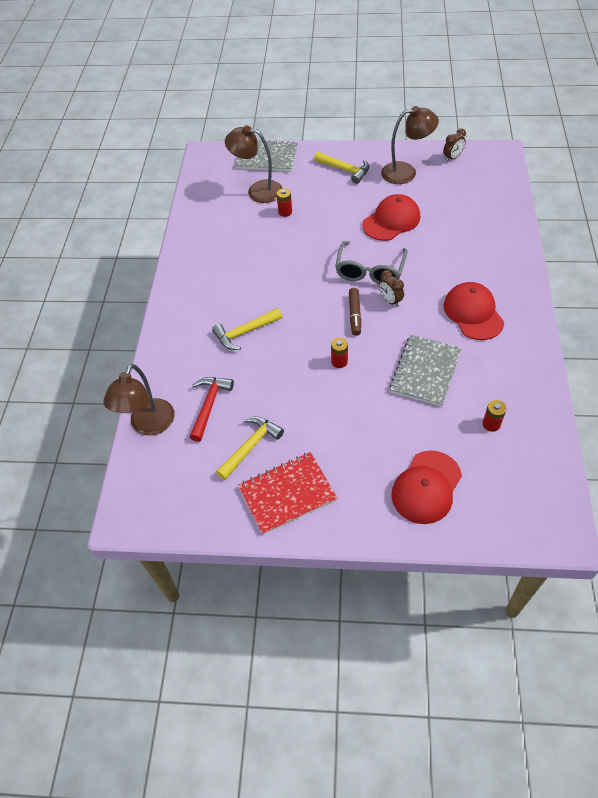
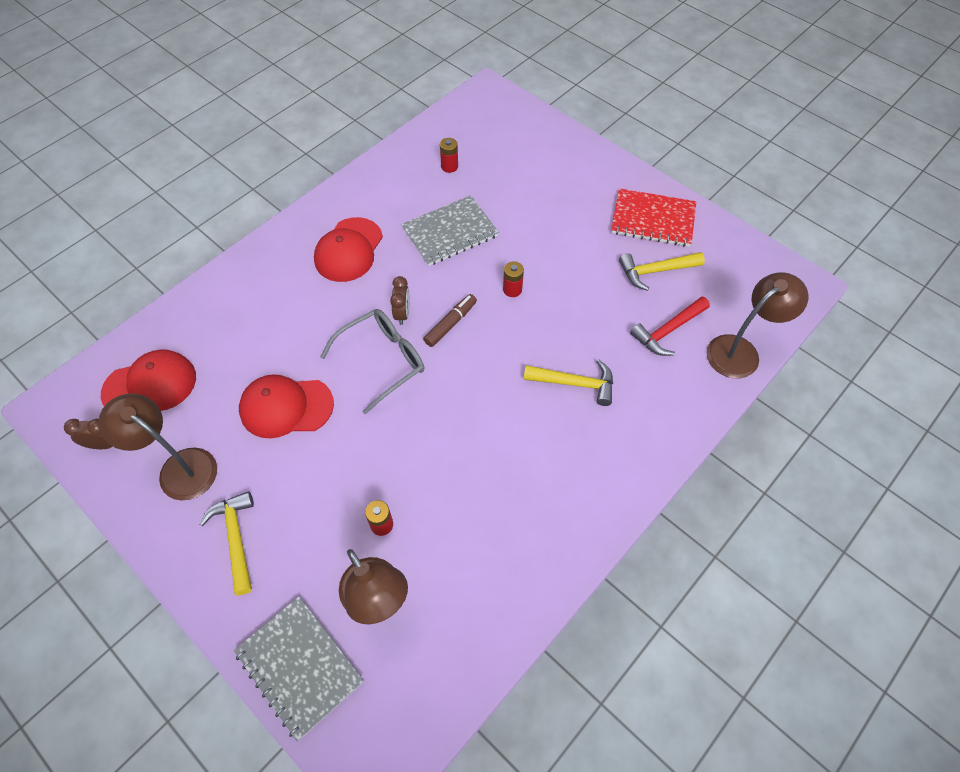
camera: 145 degrees left, 5 degrees up
(426, 487) = (544, 161): red cap -> red cap (150, 385)

